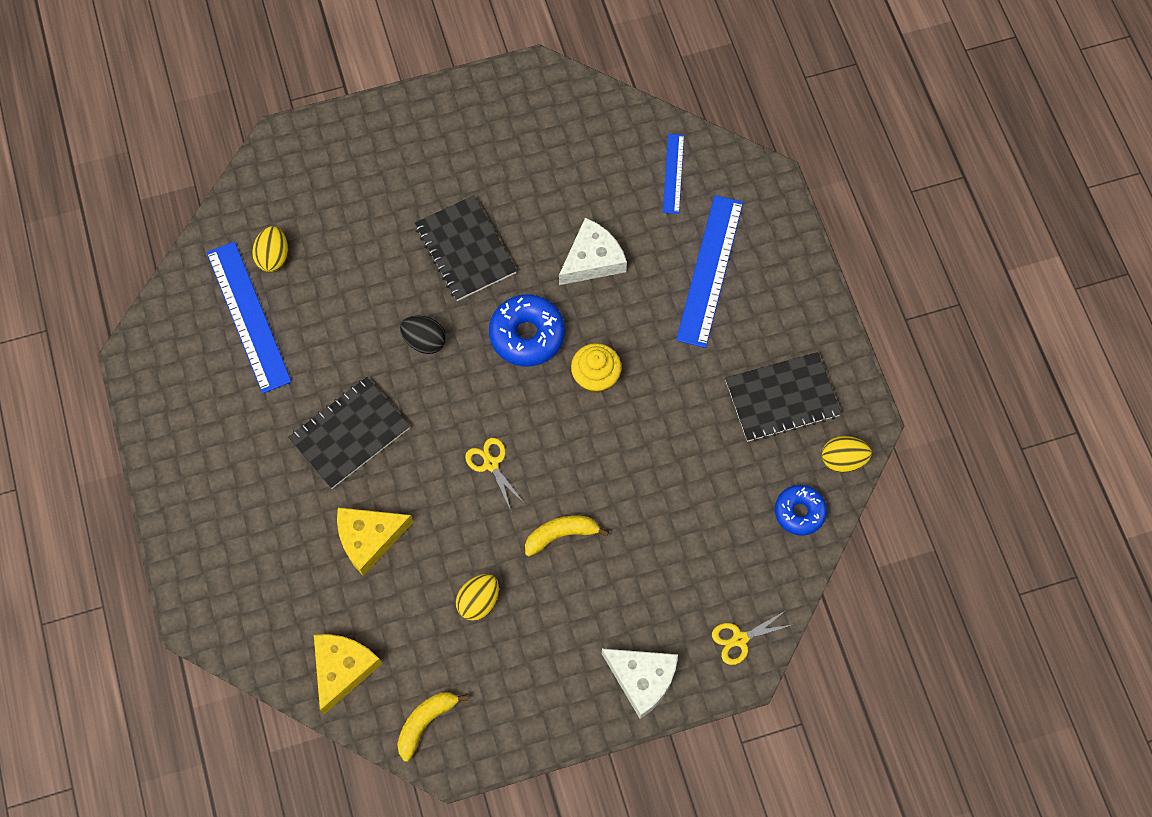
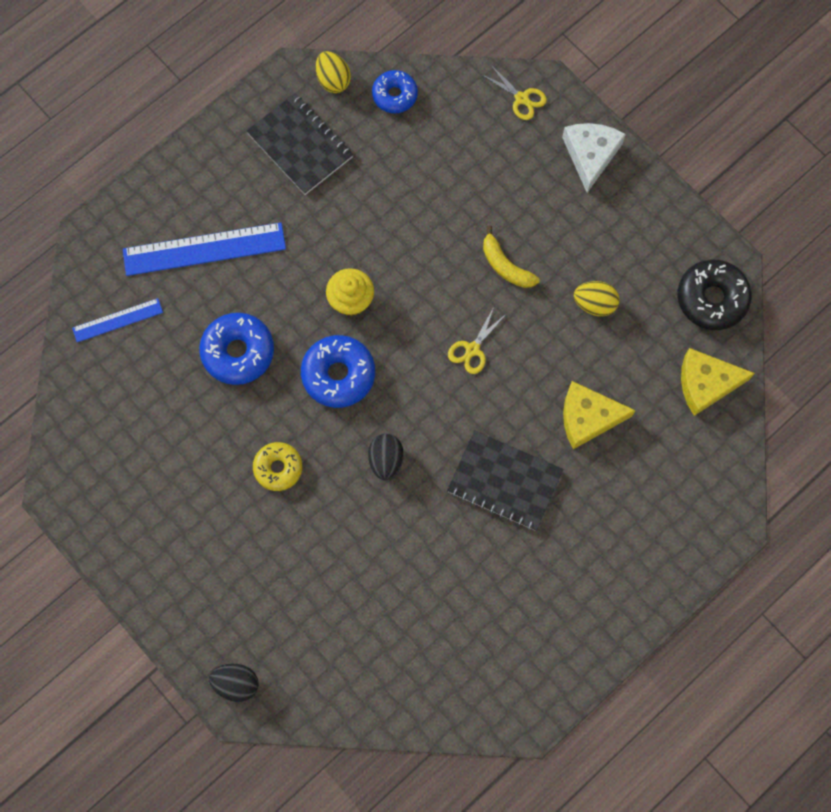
camera: 115 degrees left, 5 degrees up
(248, 316) = (437, 634): blue ruler -> none
(273, 257) = (366, 643): yellow egg -> none
(299, 146) = (236, 683): none -> black egg
(369, 538) = (588, 417): yellow cheese -> yellow cheese turned 135 degrees clockwise
(425, 722) = (711, 298): yellow banana -> black donut
(465, 250) = (278, 468): black notebook -> yellow donut
(592, 260) = (238, 352): white cheese -> blue donut

